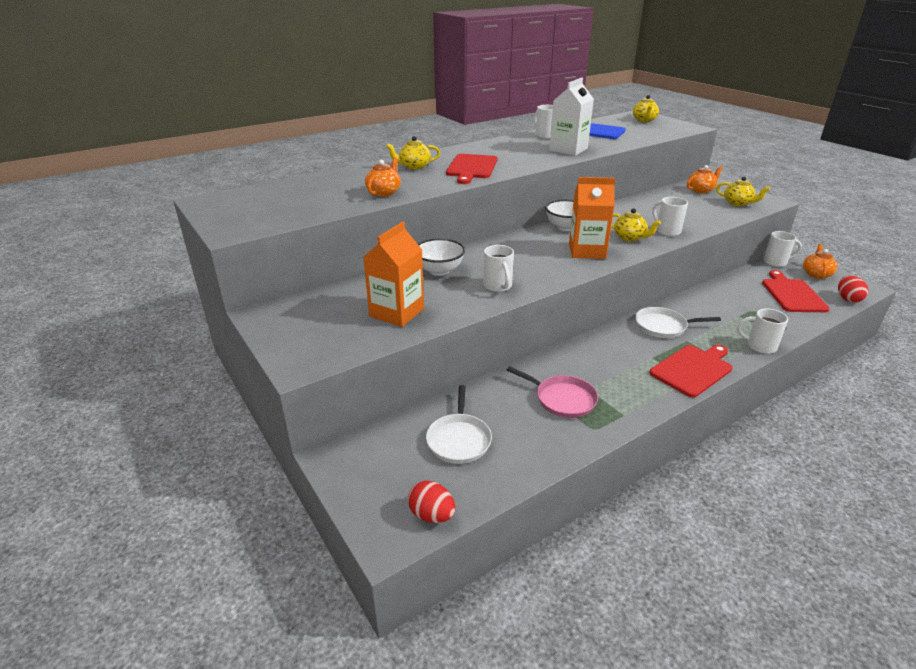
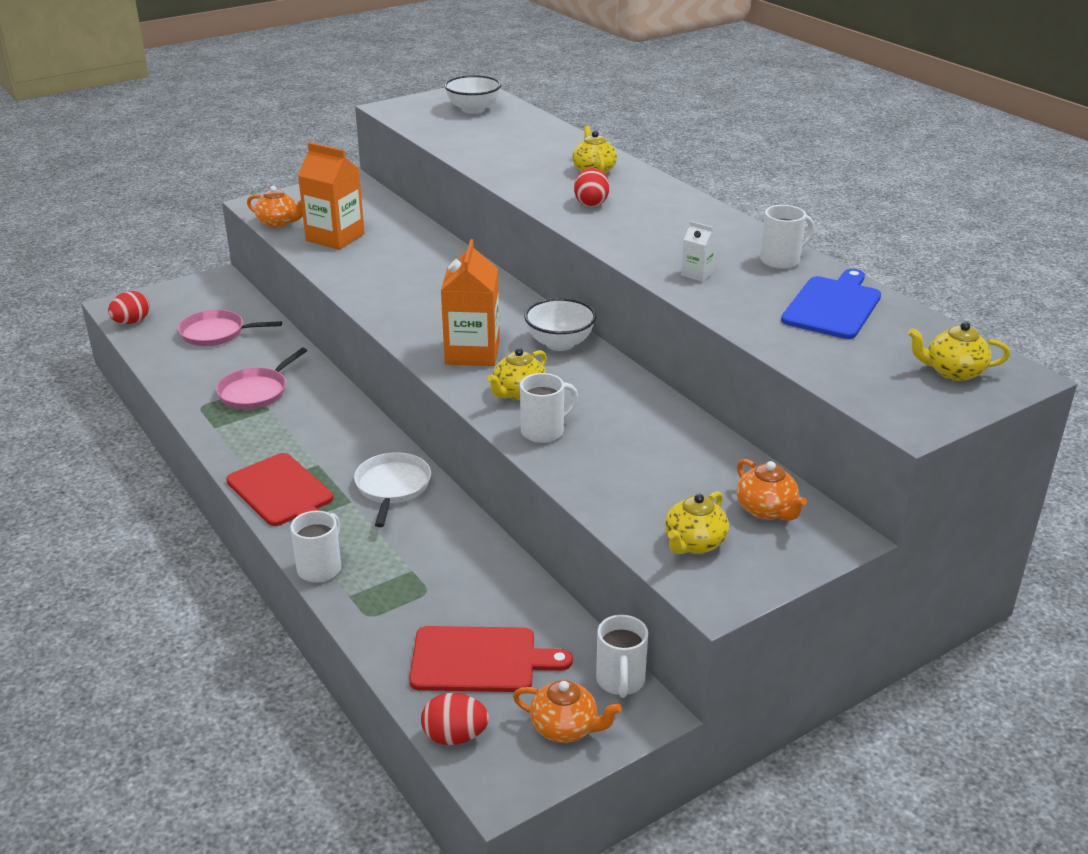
camera: 90 degrees right, 0 degrees up
(384, 192) = (493, 159): orange teapot -> orange teapot (279, 223)
(439, 270) = (427, 256): white bowl -> white bowl (473, 110)
(459, 440) = (216, 333): white pan -> pink pan
(471, 168) = (591, 203): red cutting board -> red egg
(498, 286) = (380, 288): white mug -> none
(568, 149) = (697, 274): white carton -> white carton, size x0.47

